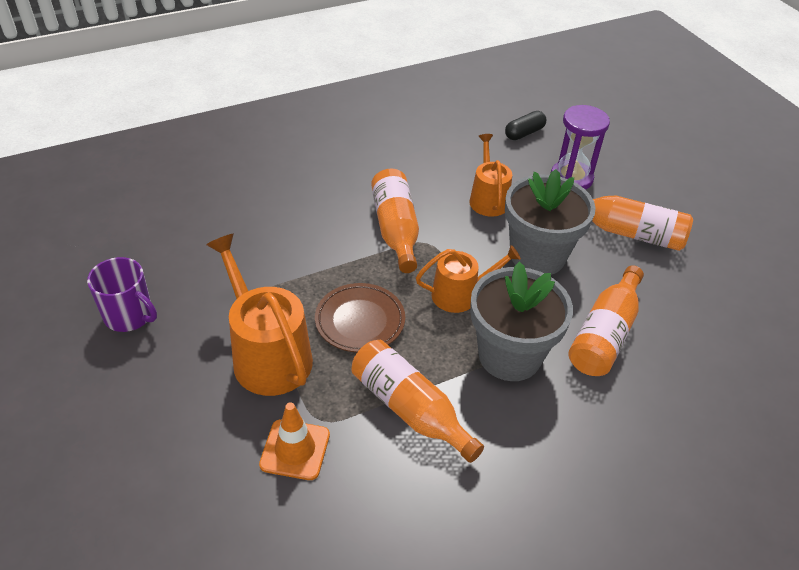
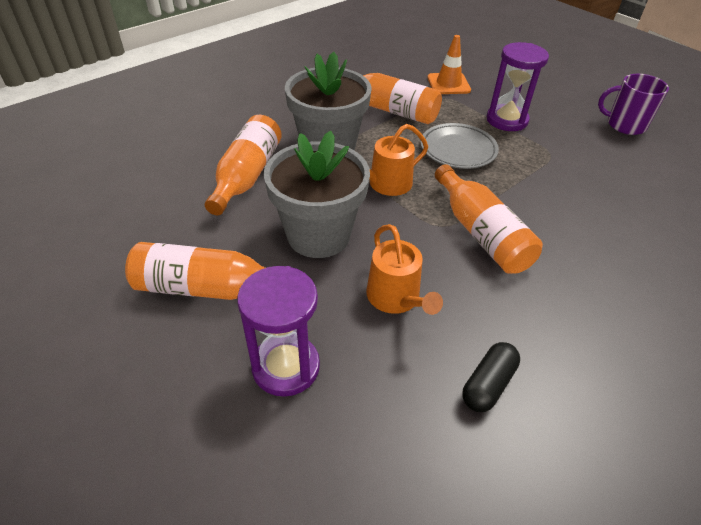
camera: 165 degrees right, 0 degrees up
(267, 355) = (507, 120): orange watering can -> purple hourglass
(360, 321) = (458, 150): brown plate -> grey plate
(524, 133) = (380, 462): black capsule -> black capsule (488, 384)

